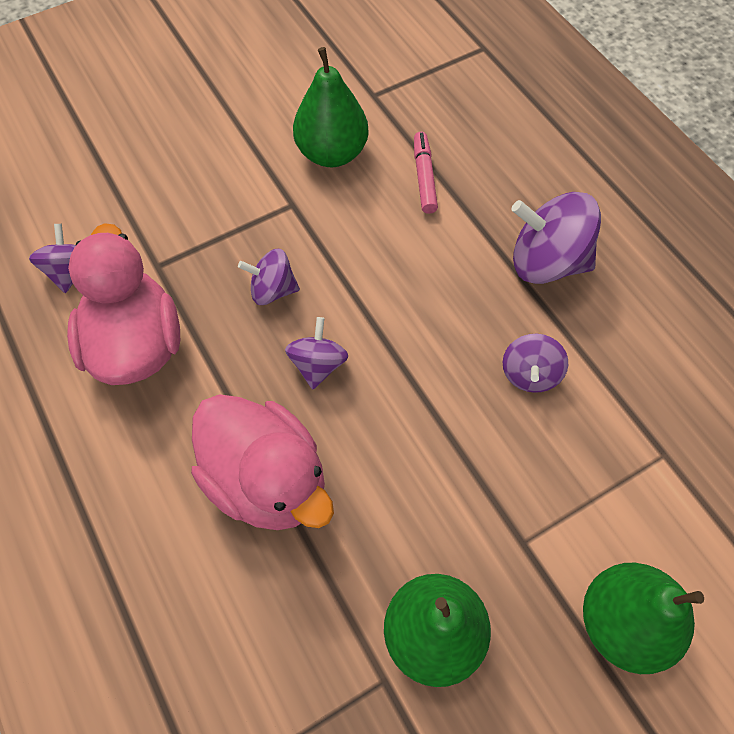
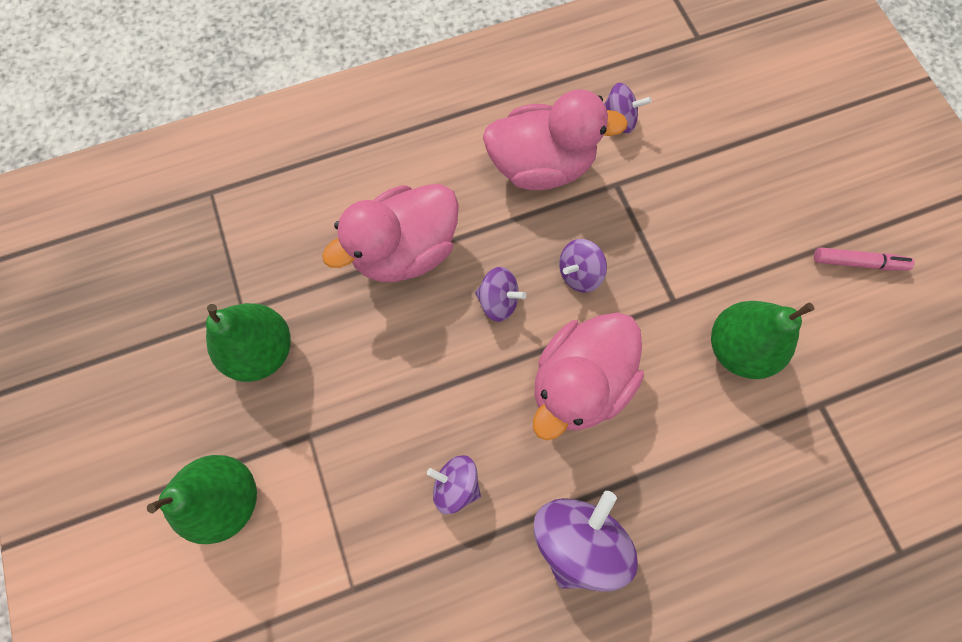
camera: 100 degrees right, 10 degrees up
(272, 290) = (579, 273): purple spinning top -> purple spinning top turned 135 degrees counterclockwise
(395, 277) = (579, 382): none -> pink duck
(424, 177) = (699, 436): pink marker -> pink marker (857, 262)

